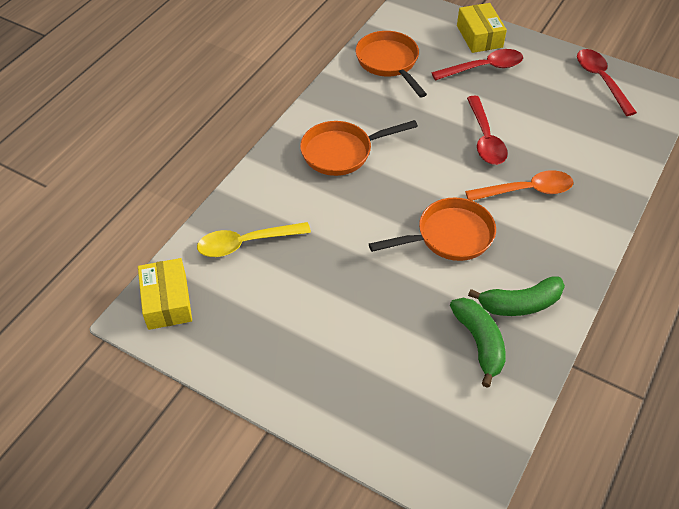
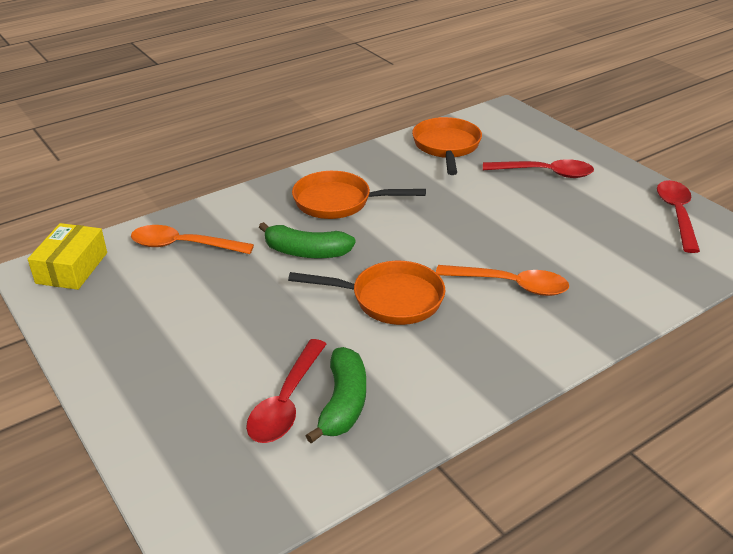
camera: 25 degrees right, 15 degrees down
(246, 243) = (183, 245): yellow spoon -> orange spoon
(479, 36) = (561, 148): yellow box -> none
(485, 138) = (499, 229): red spoon -> red spoon (286, 402)
(520, 304) = (419, 383): green banana -> green banana (306, 252)

